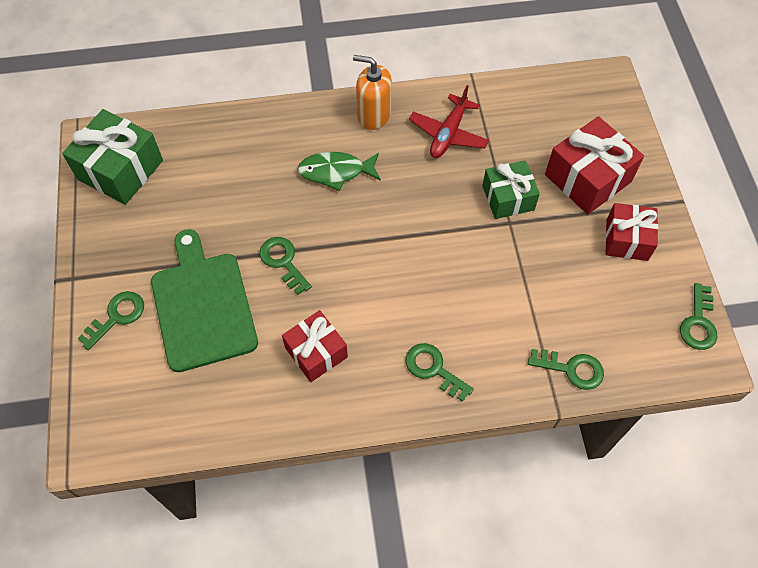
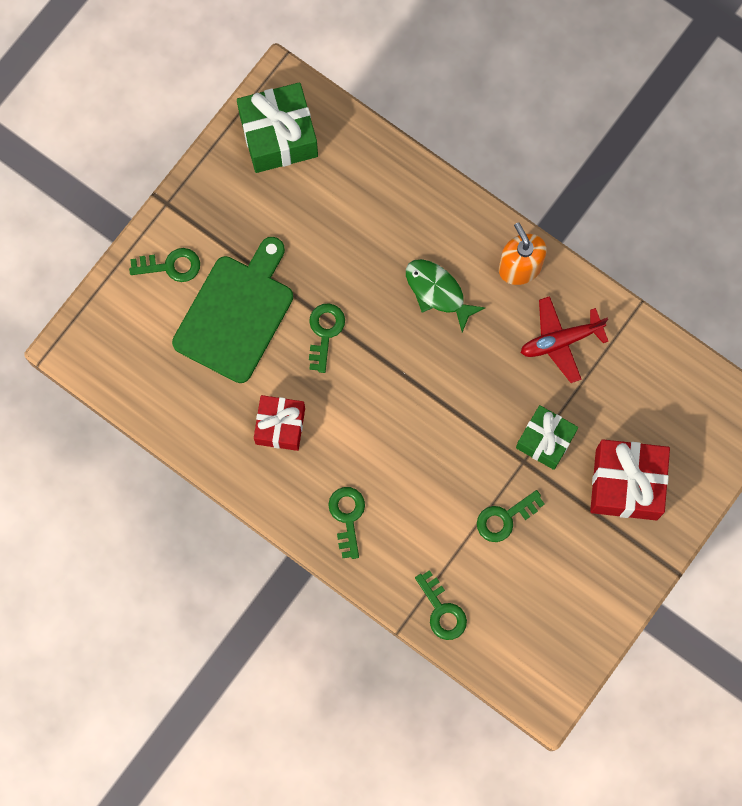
camera: 45 degrees right, 15 degrees up
(626, 239) = (596, 560): red gift -> none
(698, 323) = (572, 670): green key -> green key (505, 518)

